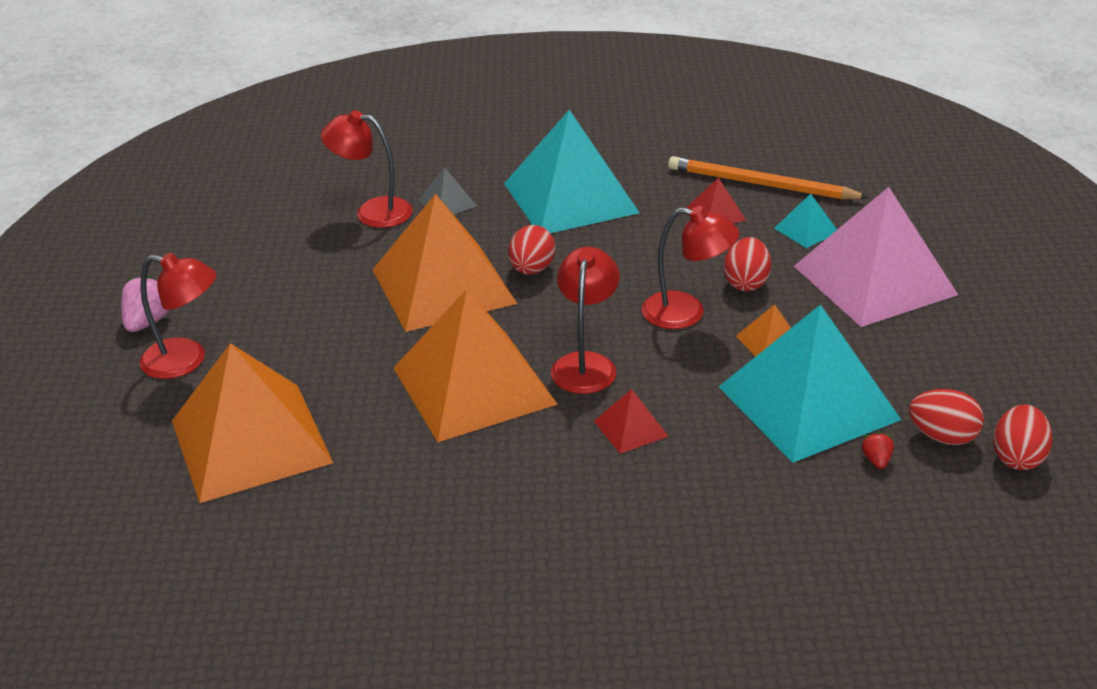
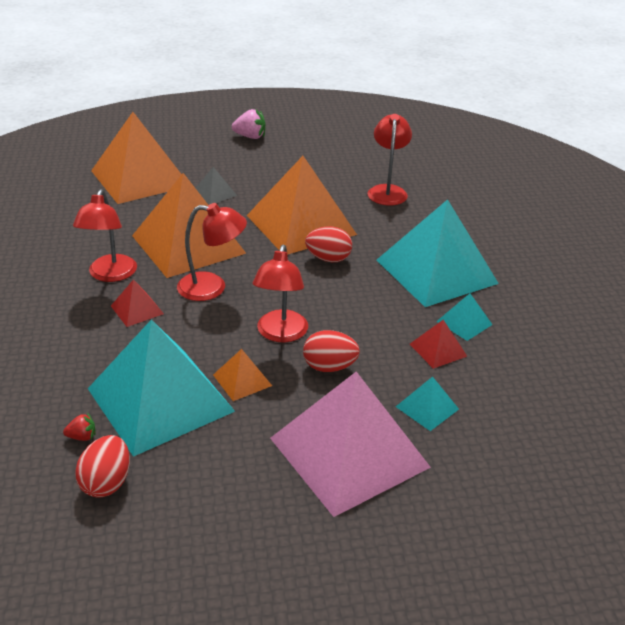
camera: 80 degrees right, 0 degrees up
(186, 361) = (214, 151): red lamp -> red lamp (110, 275)
(447, 203) = (409, 218): grey pyramid -> grey pyramid (214, 193)
(669, 192) = (464, 323): none -> turquoise pyramid
(761, 184) = (501, 379): orange pencil -> none
(1017, 457) = (70, 534): red egg -> none

